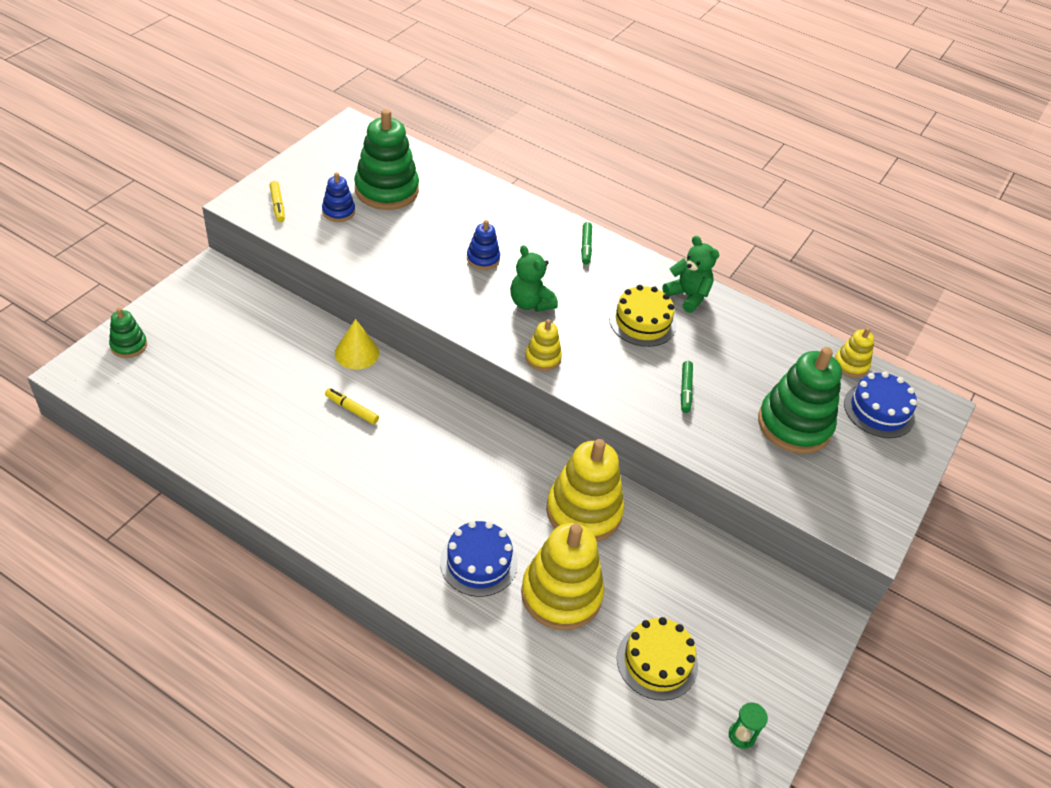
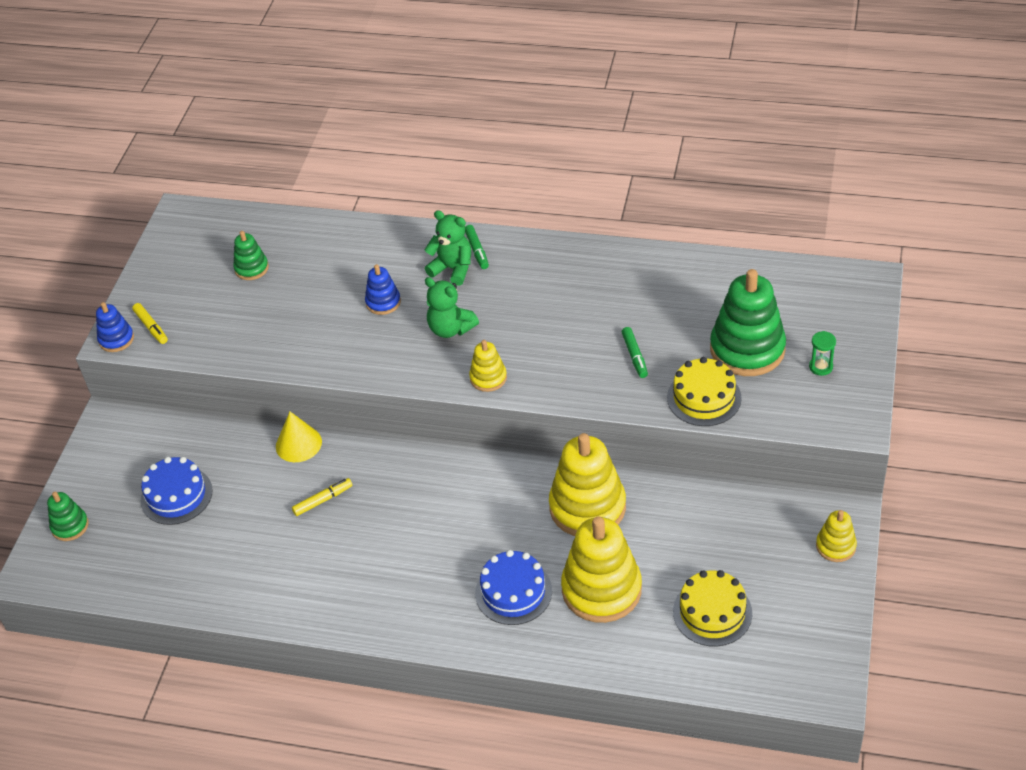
camera: 10 degrees left, 0 degrees up
(338, 212) = (216, 310): blue stacking toy -> blue stacking toy (116, 339)
(351, 409) = (323, 500): yellow marker -> yellow marker turned 135 degrees clockwise
(386, 190) = (251, 268): green stacking toy -> green stacking toy, size x0.50
(642, 322) = (565, 305): yellow cake -> yellow cake (704, 398)
(688, 296) = (597, 262): green teddy bear -> green teddy bear (452, 269)
(742, 735) = (811, 643): green hourglass -> green hourglass (820, 367)
(851, 364) = (776, 270): yellow stacking toy -> yellow stacking toy (835, 546)
(879, 410) = (818, 305): blue cake -> blue cake (176, 495)

